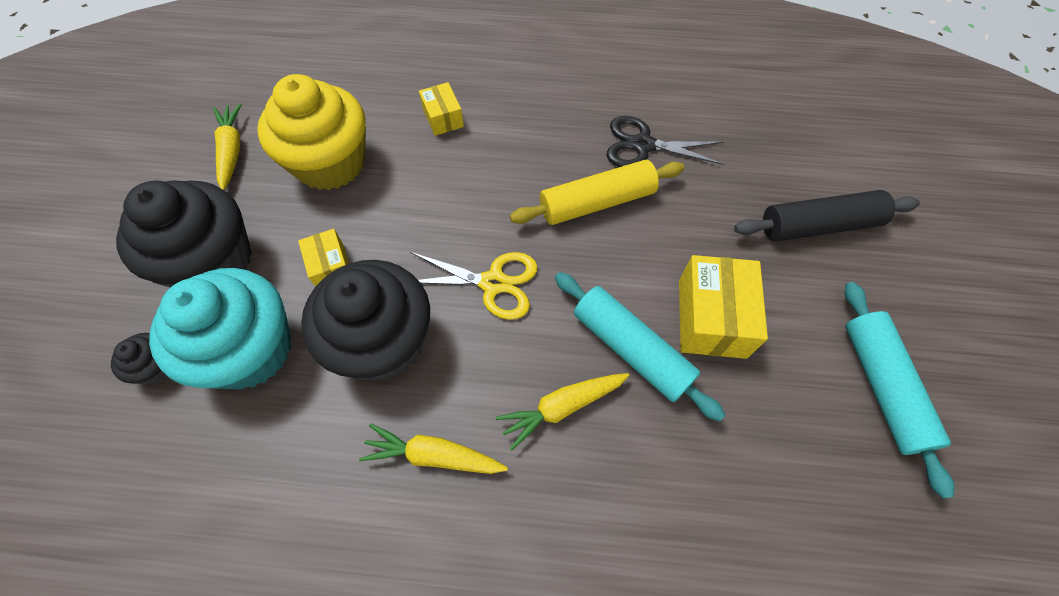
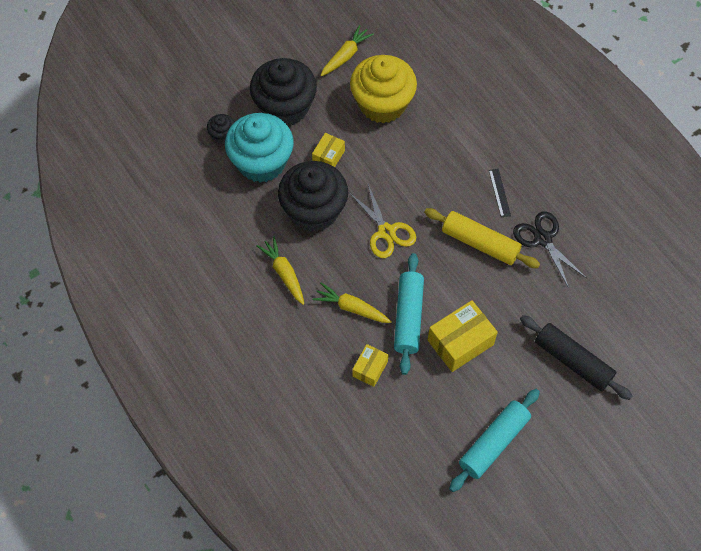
camera: 50 degrees right, 0 degrees up
(443, 118) = (462, 129): yellow box -> yellow box (370, 369)
(552, 141) = (499, 193): none -> black ruler

